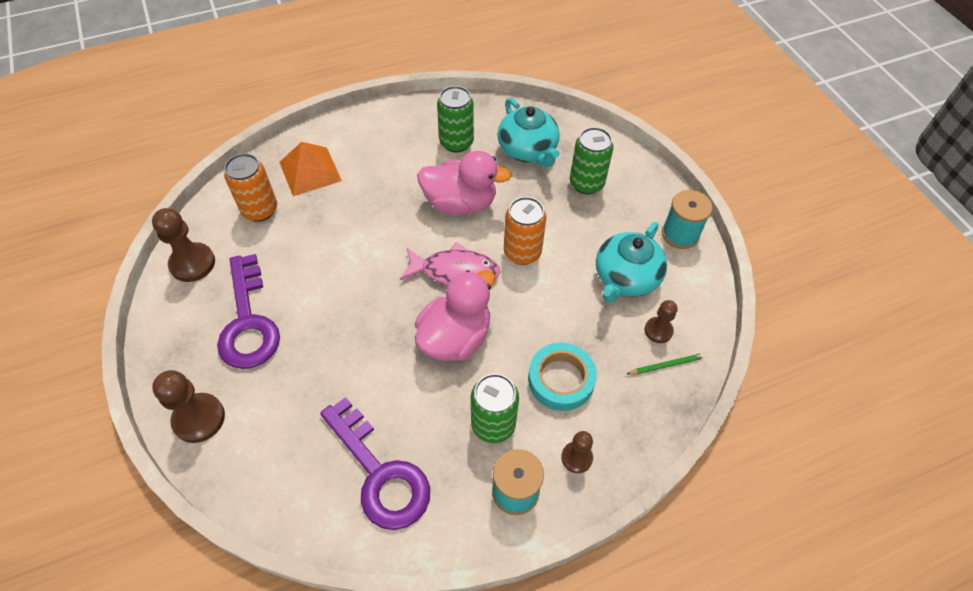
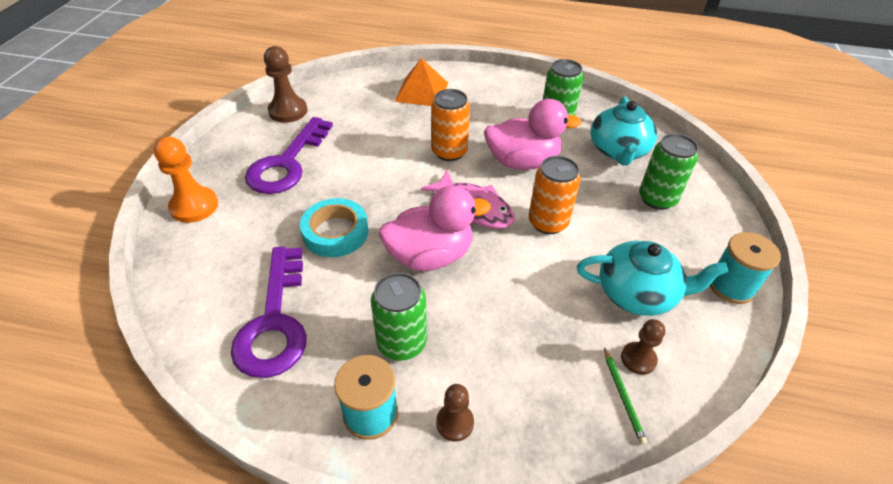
camera: 35 degrees right, 10 degrees down
(199, 419) = (194, 206): brown pawn -> orange pawn
(260, 210) = (363, 100): orange can -> orange can (449, 152)
(460, 203) = (522, 162): pink duck -> pink duck turned 45 degrees counterclockwise
(561, 380) = (497, 344): turquoise tape -> turquoise tape (335, 232)
(625, 278) = (638, 293): turquoise teapot -> turquoise teapot turned 150 degrees counterclockwise
(666, 365) = (623, 396): green pencil -> green pencil turned 60 degrees clockwise

